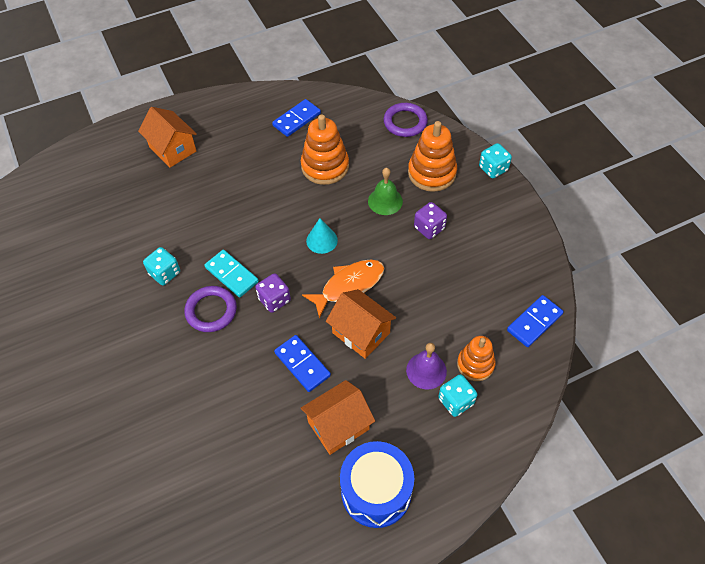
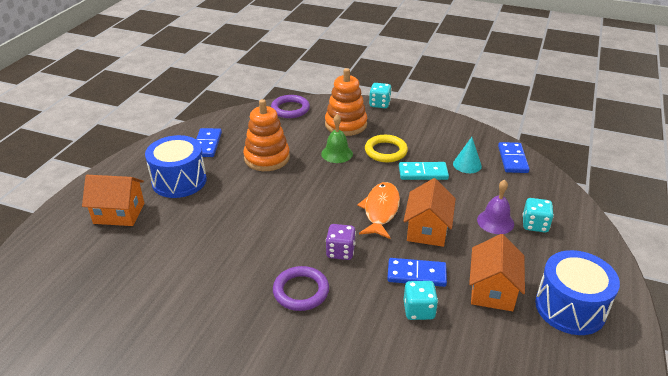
camera: 45 degrees left, 20 degrees down
(165, 273) = (225, 294): turquoise dice -> turquoise dice (419, 310)
(231, 275) = (285, 259): turquoise domino -> turquoise domino (423, 173)
(239, 145) = (179, 181): none -> blue drum
(322, 240) = (324, 198): turquoise cone -> turquoise cone (467, 164)
(361, 333) = (427, 230): orange house -> orange house turned 75 degrees counterclockwise
(429, 228) = (385, 151): purple dice -> yellow ring
(475, 364) = (515, 199): orange stacking toy -> none

